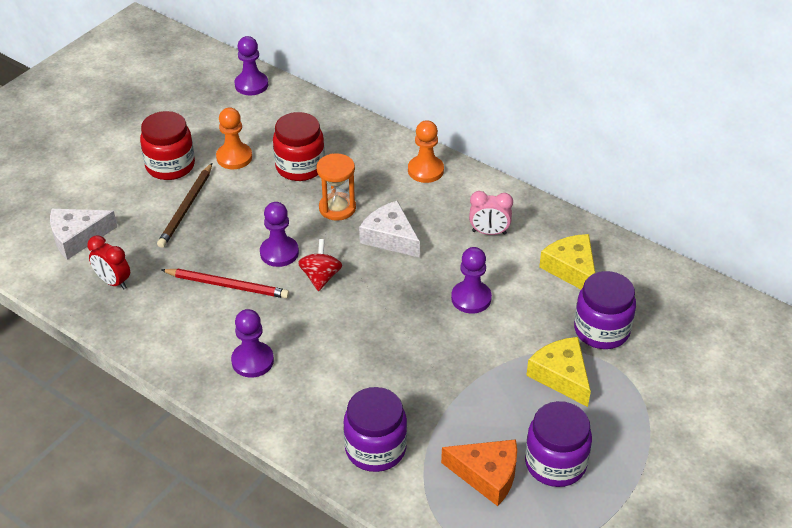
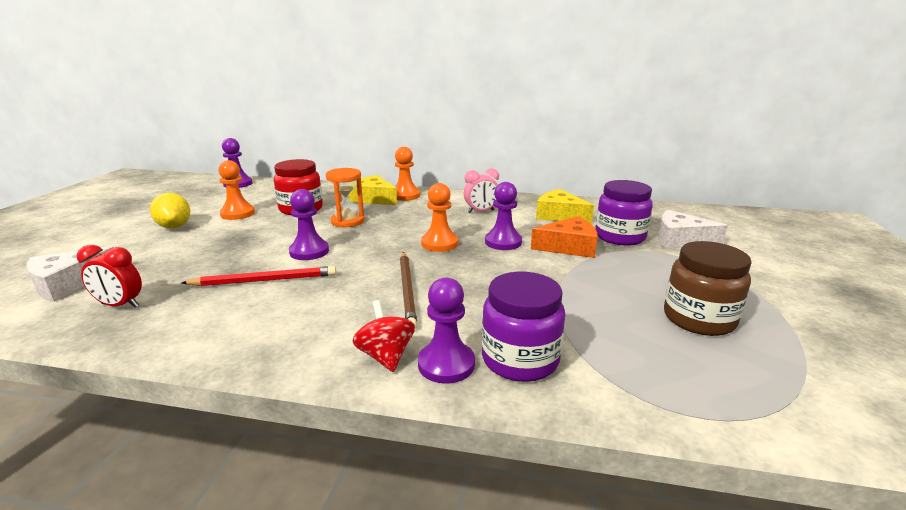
camera: 25 degrees left, 20 degrees down
(170, 166) = (174, 226): red jar -> yellow lemon
(186, 208) = (199, 244): brown pencil -> brown pencil (407, 290)
(252, 361) = (323, 326): purple pawn -> purple pawn (446, 364)
(320, 277) = (360, 257): red spinning top -> red spinning top (385, 356)
(390, 237) = (405, 226): white cheese -> white cheese (680, 240)
(406, 280) = (439, 243): none -> orange pawn
(487, 475) = (653, 346): orange cheese -> orange cheese (569, 247)
(555, 463) = (698, 319): purple jar -> brown jar
(561, 376) = (625, 265): yellow cheese -> yellow cheese (373, 199)

